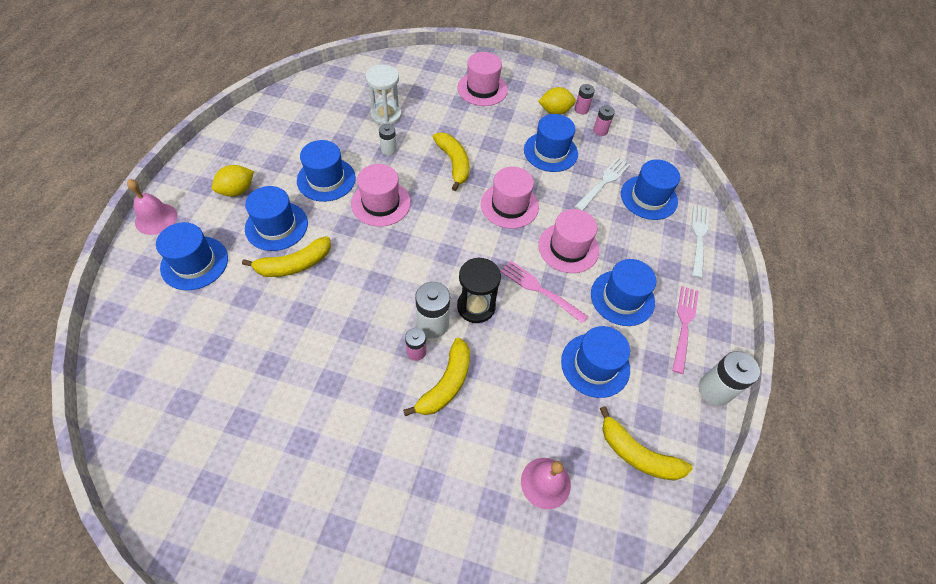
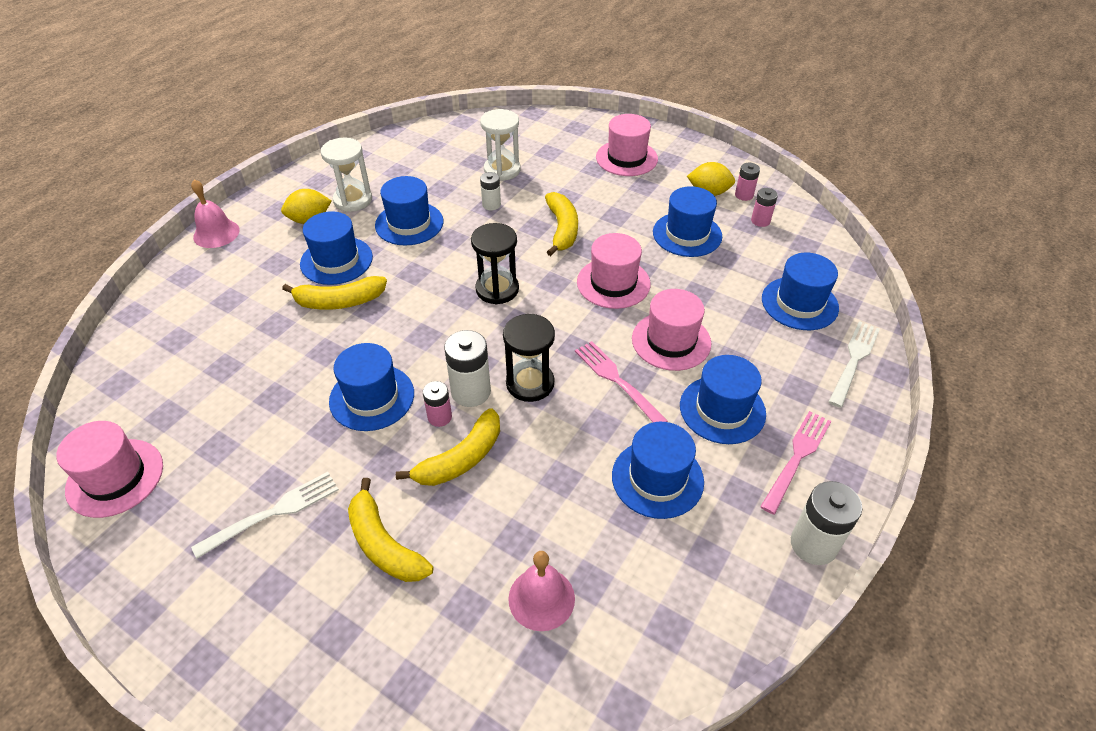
camera: 20 degrees right, 10 degrees down
(194, 263) = (236, 281): blue hat -> blue hat (372, 397)
(268, 164) = (353, 200): none -> white hourglass
(381, 203) = (460, 256): pink hat -> pink hat (115, 477)
(421, 228) = (497, 289): none -> black hourglass
(603, 182) = (744, 277): white fork -> white fork (273, 513)
(637, 454) = (676, 595): yellow banana -> yellow banana (384, 544)

